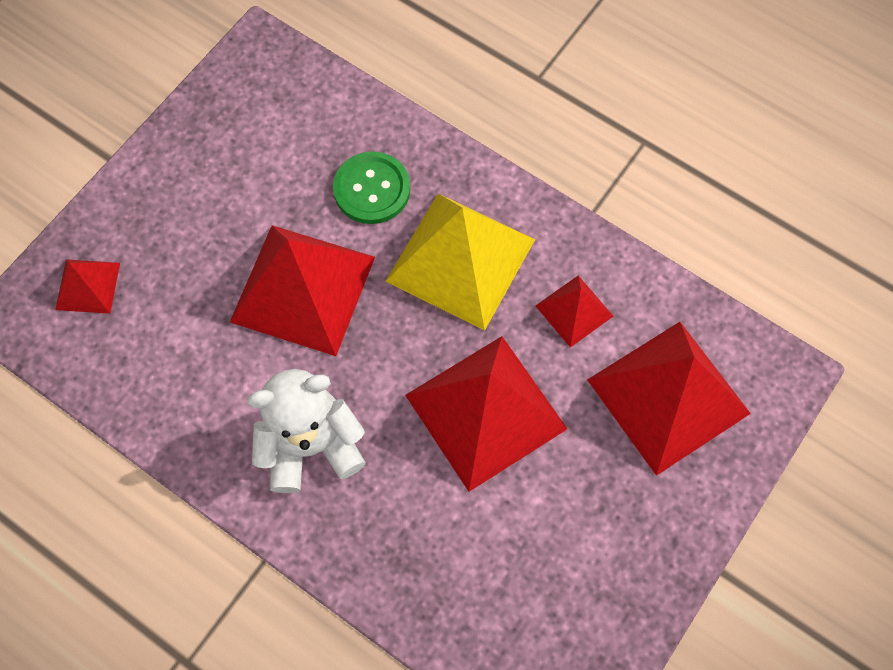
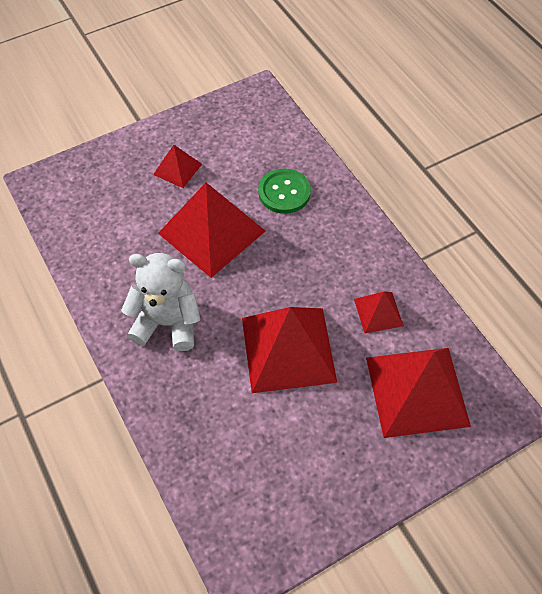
camera: 25 degrees right, 10 degrees down
(87, 286) = (87, 182): red pyramid -> red pyramid (177, 169)
(460, 260) = (319, 253): yellow pyramid -> none

